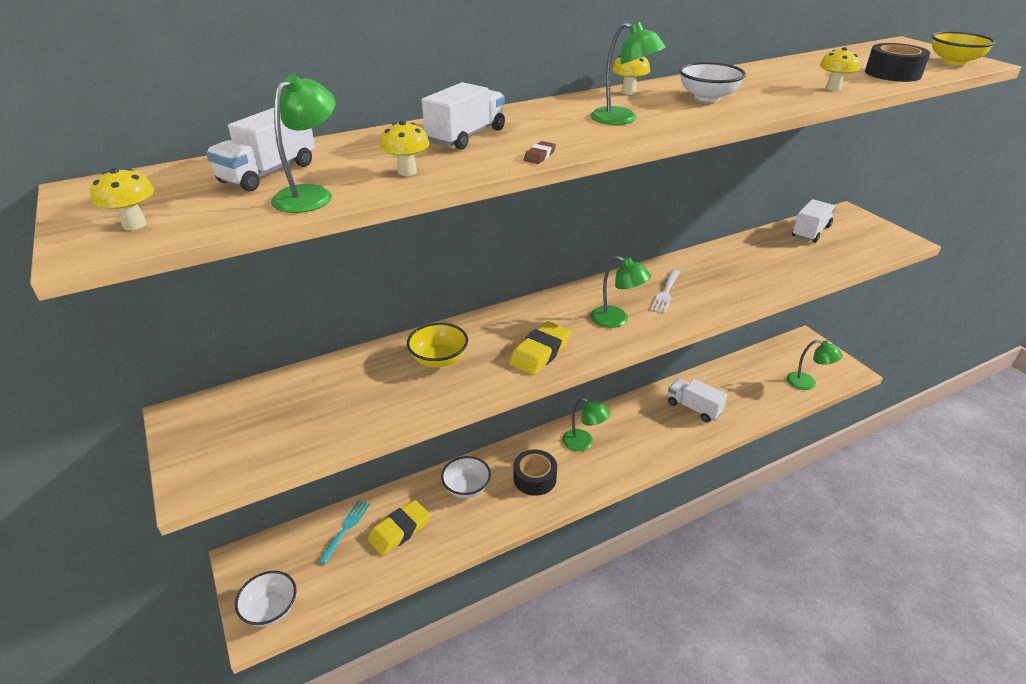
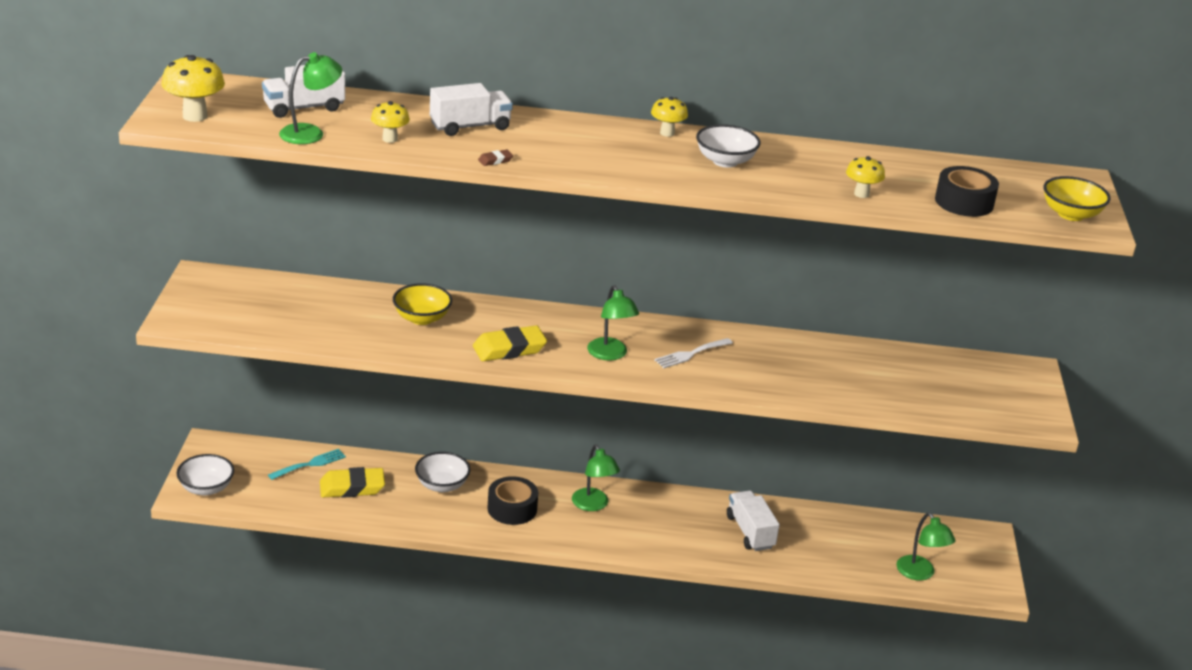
camera: 30 degrees right, 5 degrees down
(134, 224) = (195, 116): yellow mushroom -> yellow mushroom, size x1.61
(622, 119) = (611, 155): green lamp -> none
(810, 232) = (945, 368): white truck -> none

